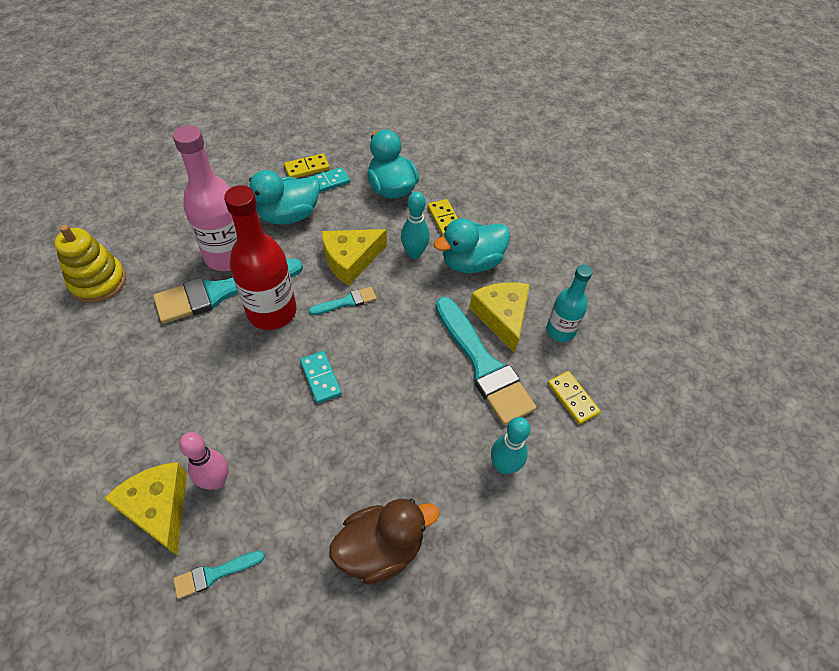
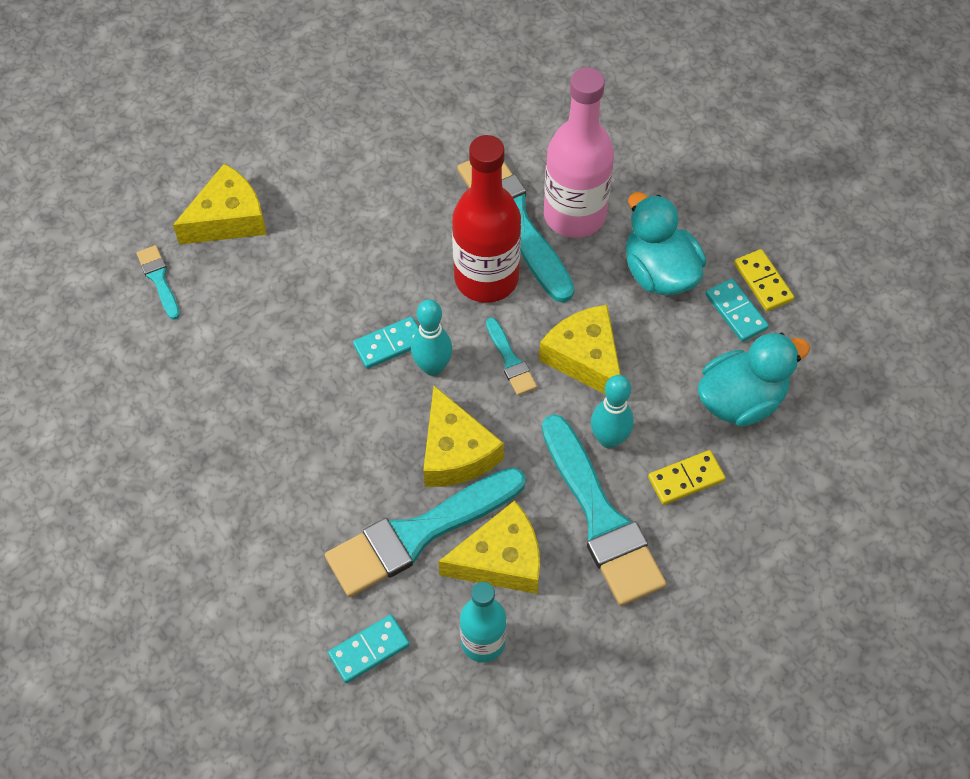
camera: 90 degrees right, 5 degrees up
(98, 282) = (516, 94): yellow stacking toy -> none
(216, 481) = (257, 262): pink bowling pin -> none
(381, 549) = (175, 426): brown duck -> none
(419, 339) = (455, 452): none -> yellow cheese
(471, 262) = (601, 518): turquoise duck -> turquoise brush
(504, 466) = (270, 557): turquoise bowling pin -> turquoise bowling pin (432, 367)
(572, 398) = (369, 650): yellow domino -> turquoise domino

